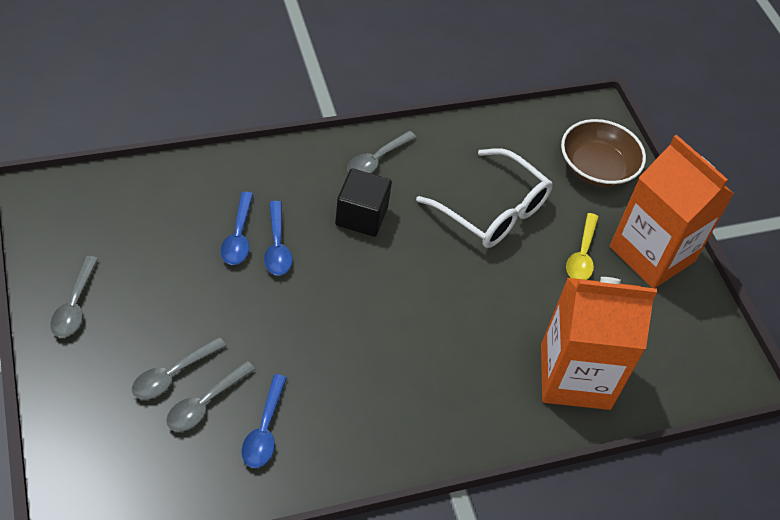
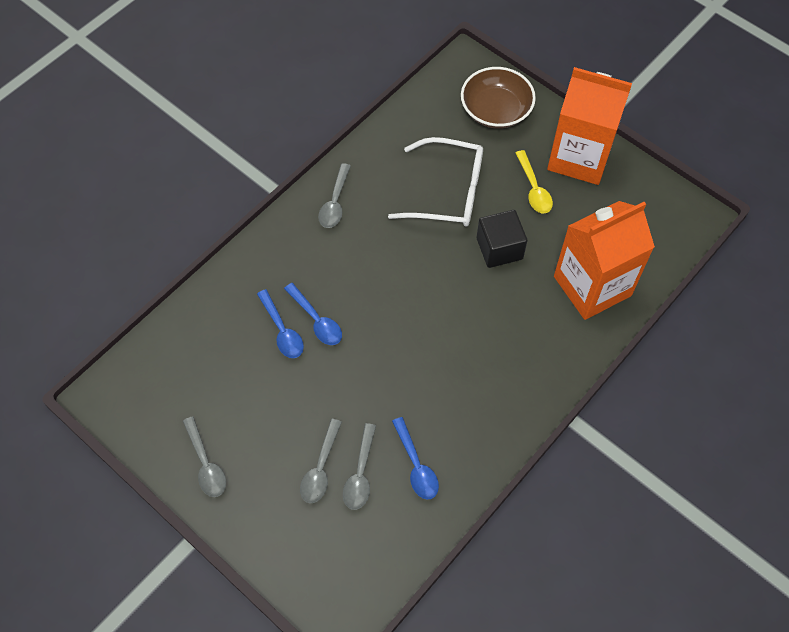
camera: 25 degrees left, 10 degrees up
(361, 216) = (358, 256): black cube -> black cube (499, 248)

